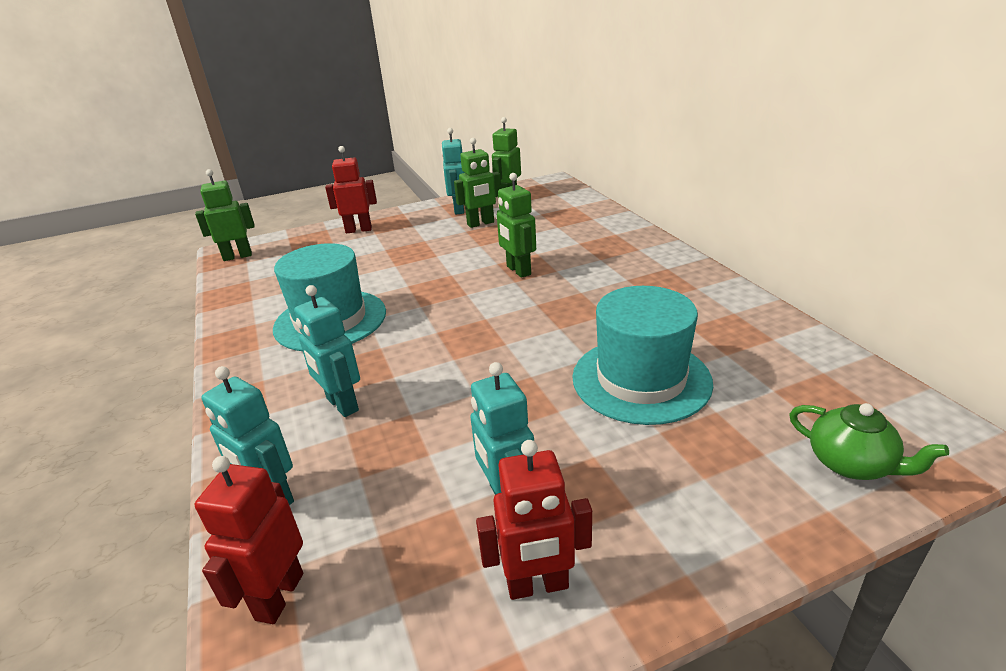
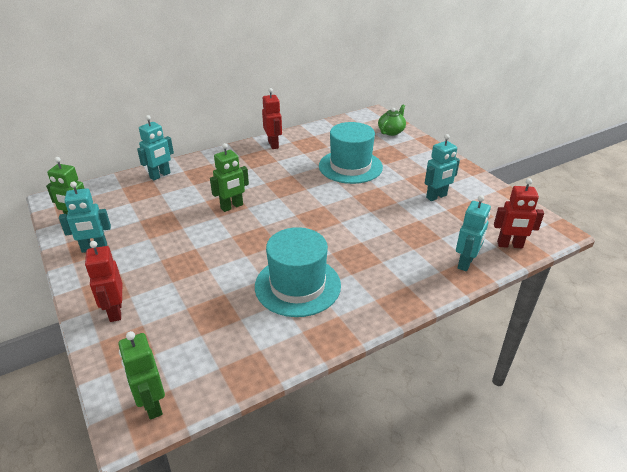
camera: 100 degrees left, 5 degrees up
(342, 405) = (391, 256): turquoise robot -> turquoise robot (160, 175)
(480, 223) = (137, 231): green robot -> none
(537, 585) = (471, 188): red robot -> red robot (273, 144)

